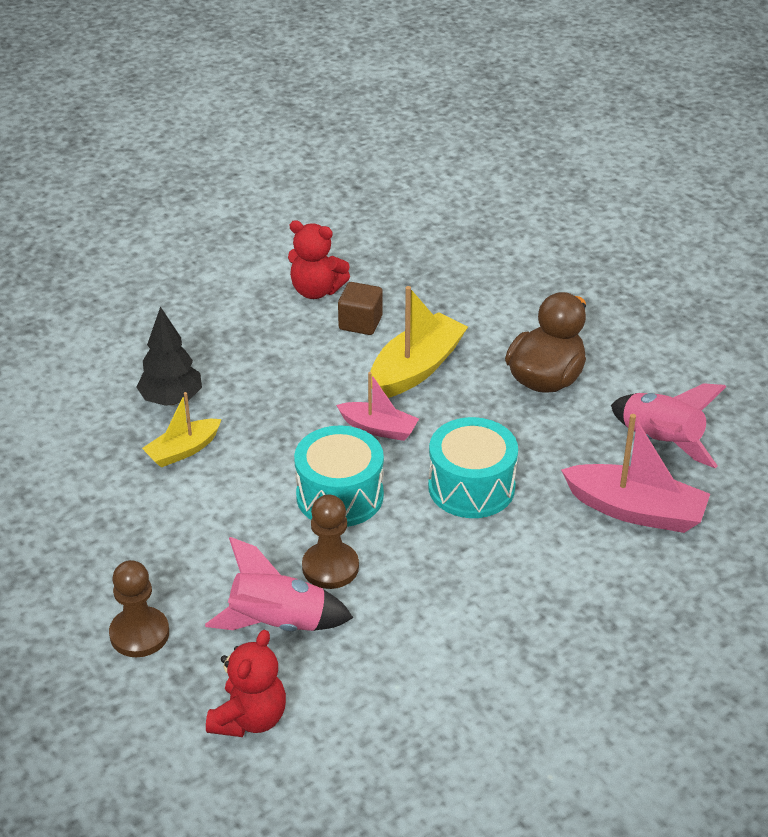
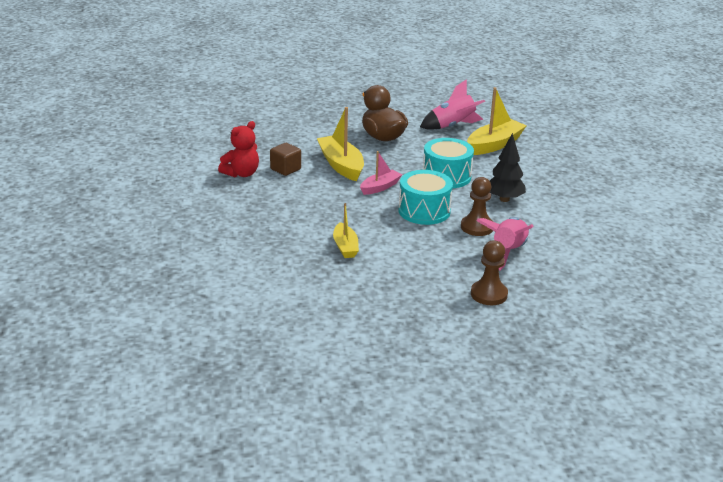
camera: 65 degrees left, 10 degrees down
(171, 400) = (295, 240): black tree -> black tree (504, 199)
(249, 718) = (571, 275): red teddy bear -> none
(635, 510) = (494, 145): pink boat -> yellow boat

